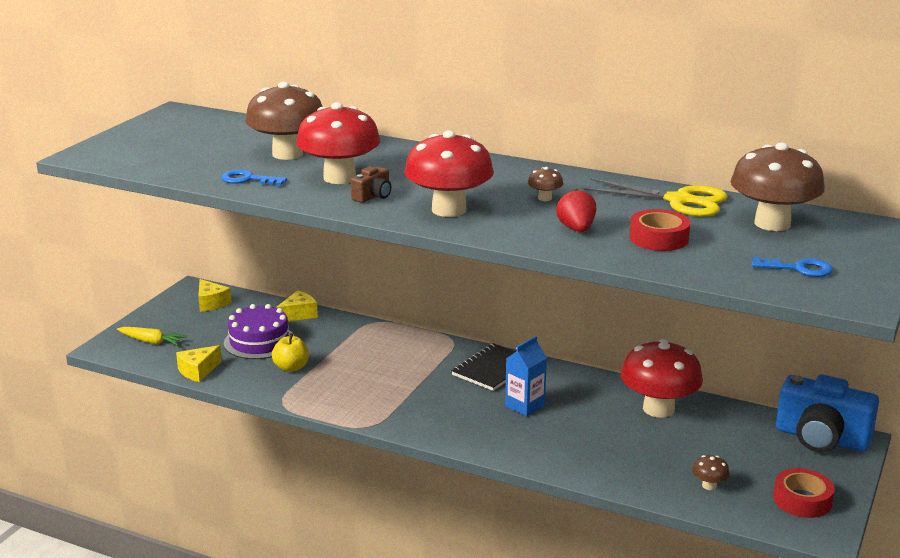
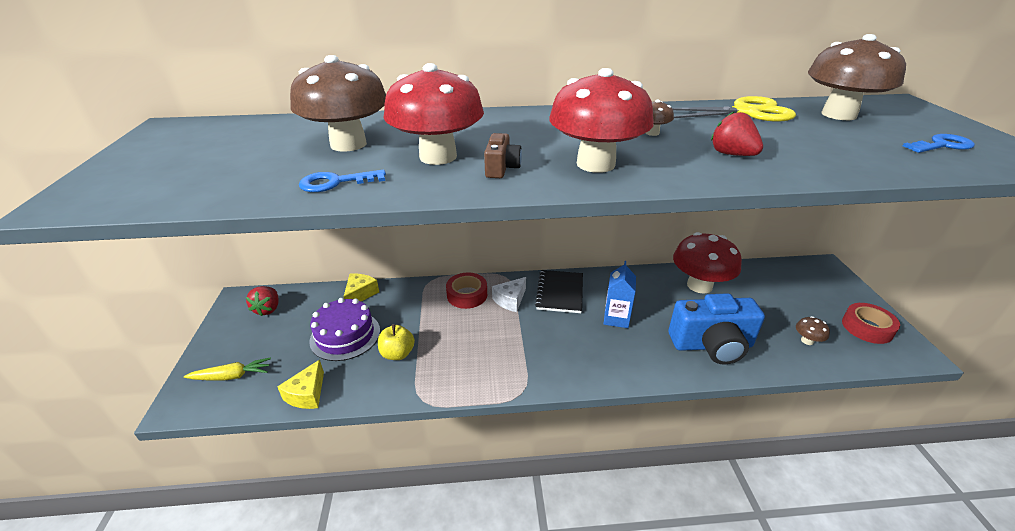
camera: 30 degrees left, 10 degrees up
(211, 303) = (268, 309): yellow cheese -> red strawberry
(435, 360) = (510, 300): none -> white cheese
(658, 238) = (803, 146): red tape -> red tape (467, 295)
(821, 438) = (809, 272): blue camera -> blue camera (711, 345)

